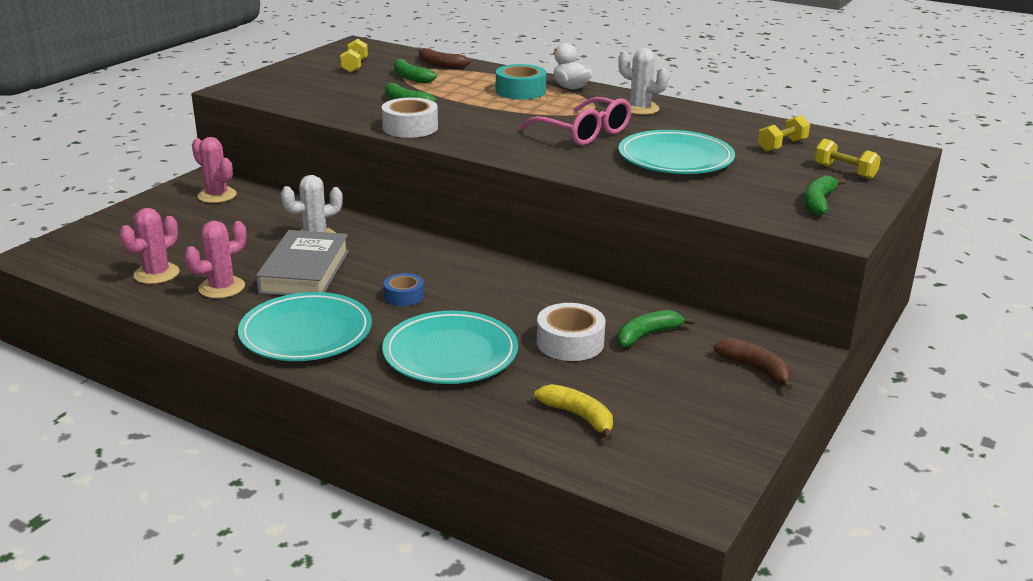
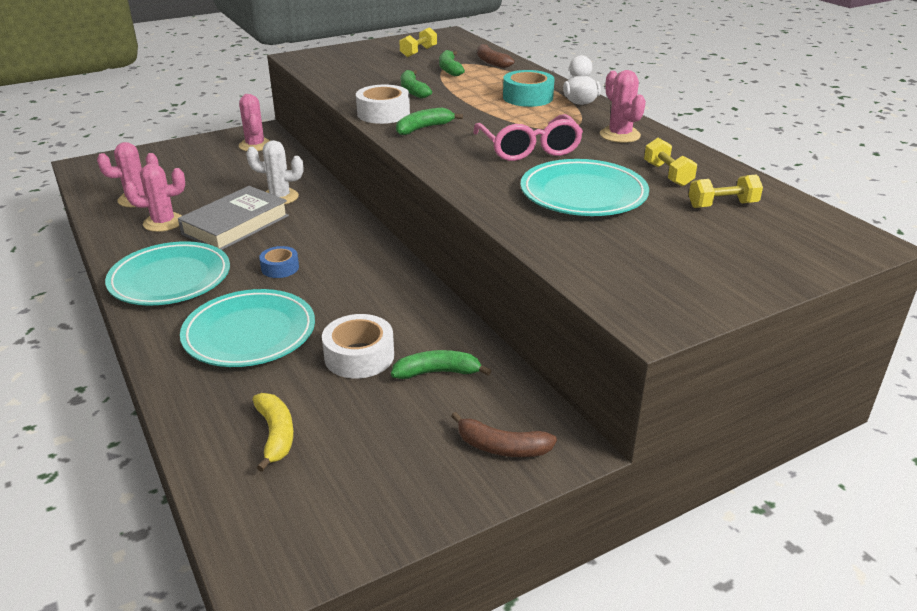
camera: 30 degrees right, 5 degrees up
(640, 108) = (620, 135): white cactus -> pink cactus
(756, 368) = (501, 447): brown banana -> brown banana turned 120 degrees clockwise
(818, 202) = (676, 280): green banana -> green banana (424, 128)
(844, 171) = (758, 251): yellow dumbbell -> yellow dumbbell (667, 174)

